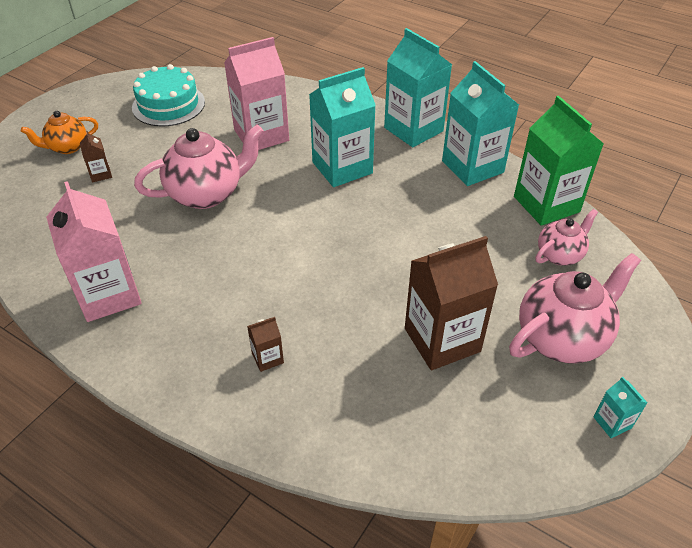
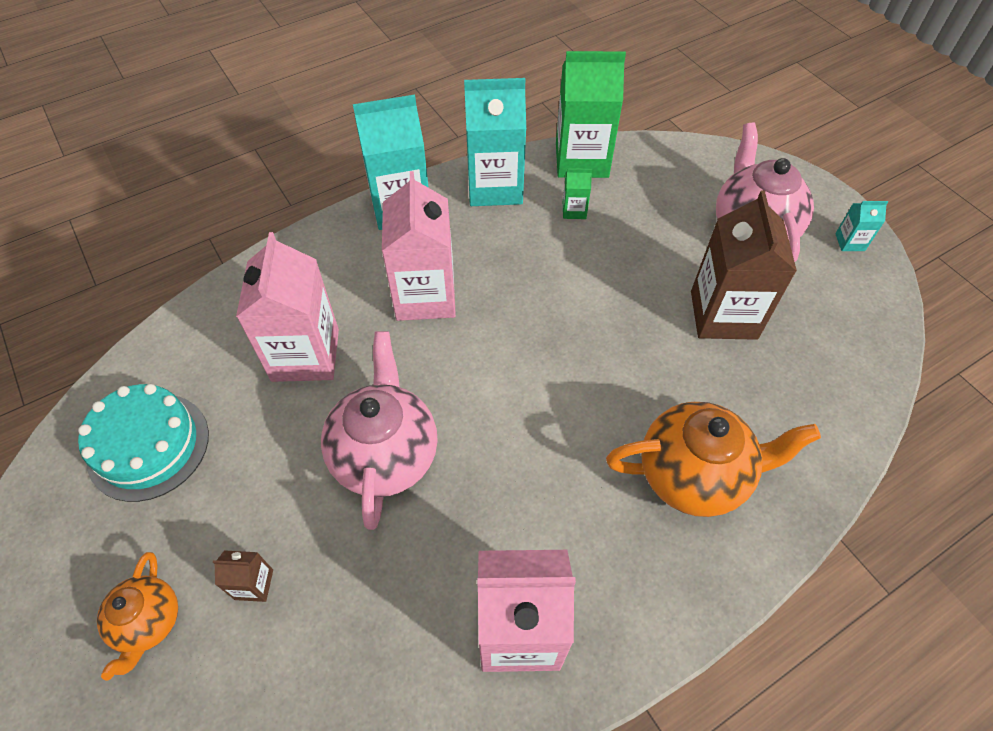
camera: 65 degrees left, 10 degrees up
(267, 358) = (694, 475): brown carton -> orange teapot
(342, 168) = (425, 296): turquoise carton -> pink carton
(485, 216) = (574, 210): none -> green carton
(560, 255) = (652, 183): pink teapot -> none

